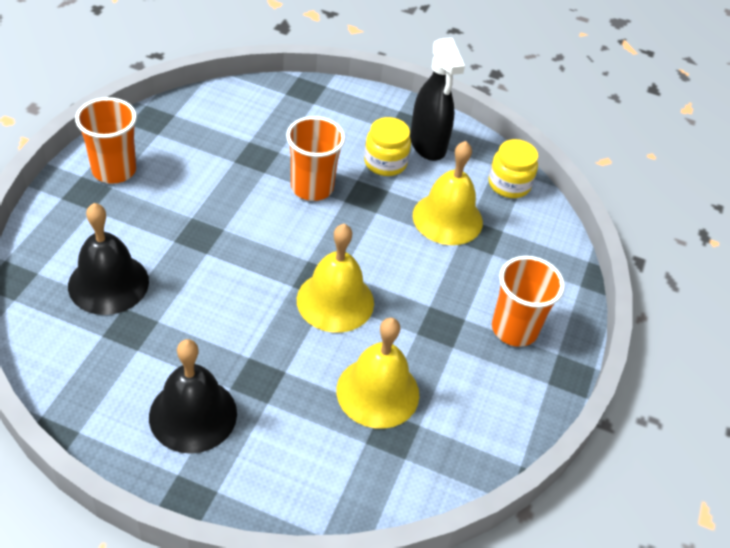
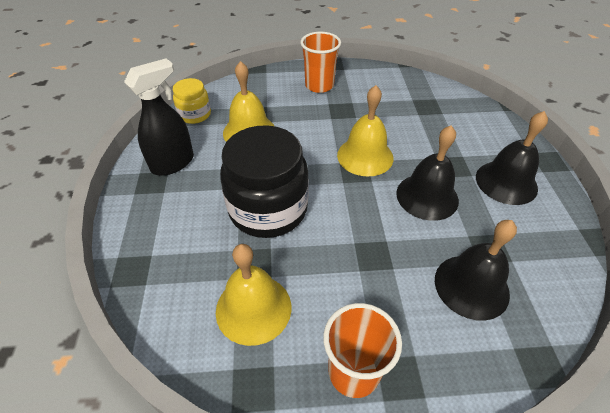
camera: 110 degrees left, 0 degrees up
(233, 320) = (427, 196): none -> black bell
(312, 187) = (268, 209): orange cup -> black jar
(377, 392) = (409, 118): yellow bell -> yellow bell (253, 308)
(385, 163) = (210, 179): yellow jar -> none

